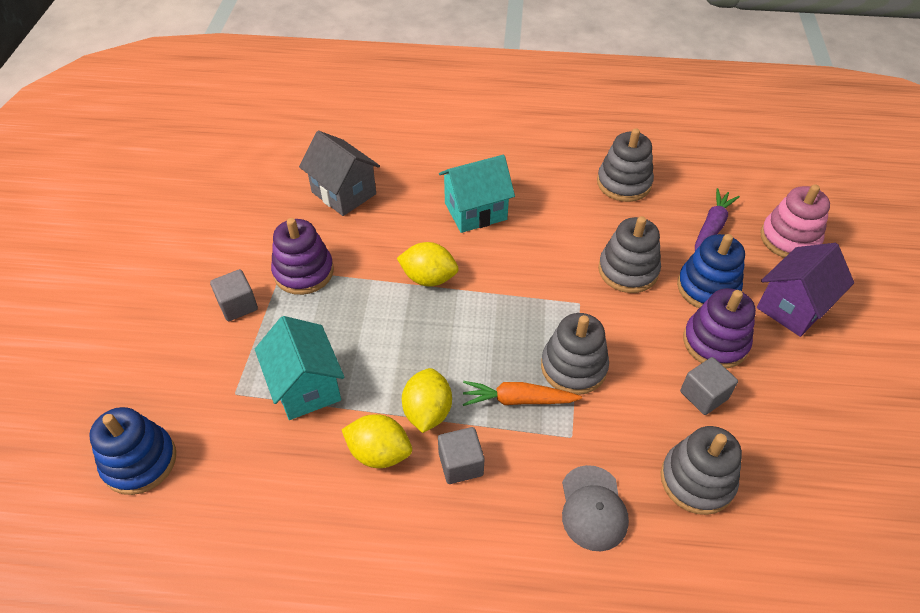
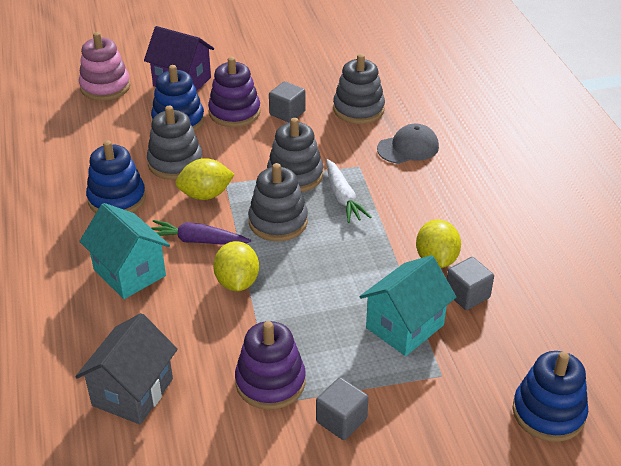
camera: 110 degrees left, 10 degrees down
(427, 412) = (383, 243): yellow lemon -> yellow lemon (205, 195)
(460, 464) = (416, 214): grey cube -> grey cube (467, 295)
(517, 400) = (343, 198): orange carrot -> white carrot
(582, 218) = (117, 199): none -> blue stacking toy
(623, 183) = (56, 181): grey stacking toy -> grey stacking toy (278, 222)
(712, 227) = (103, 125): purple carrot -> purple carrot (197, 241)

